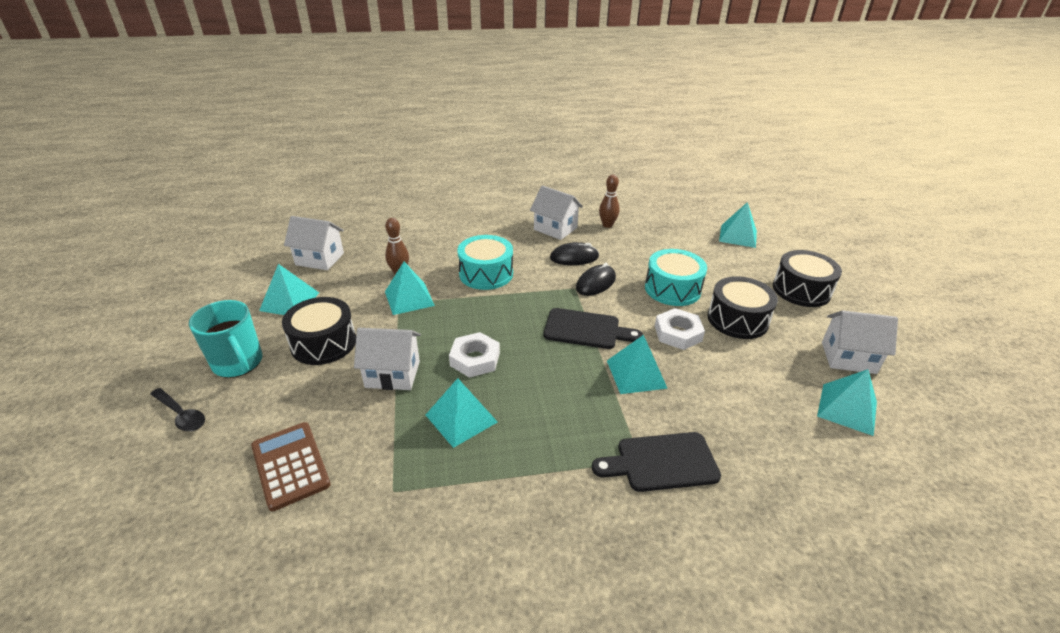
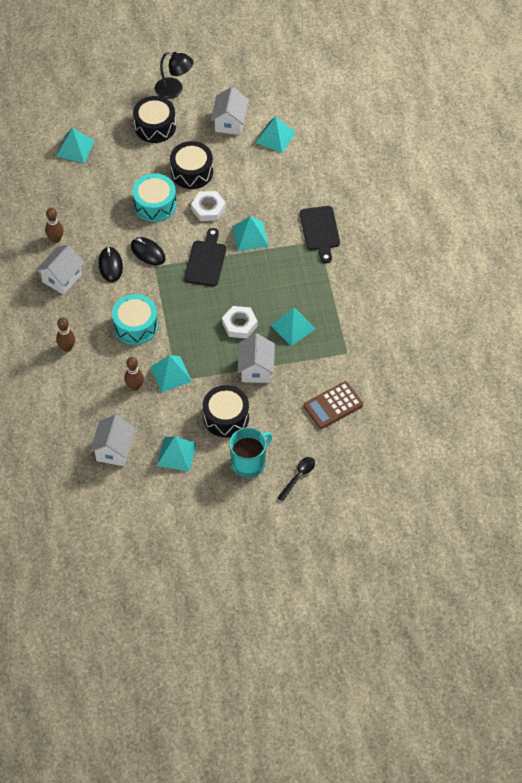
camera: 90 degrees left, 20 degrees up
(464, 232) = (67, 347): none -> brown bowling pin
(875, 306) = (174, 90): none -> black lamp

